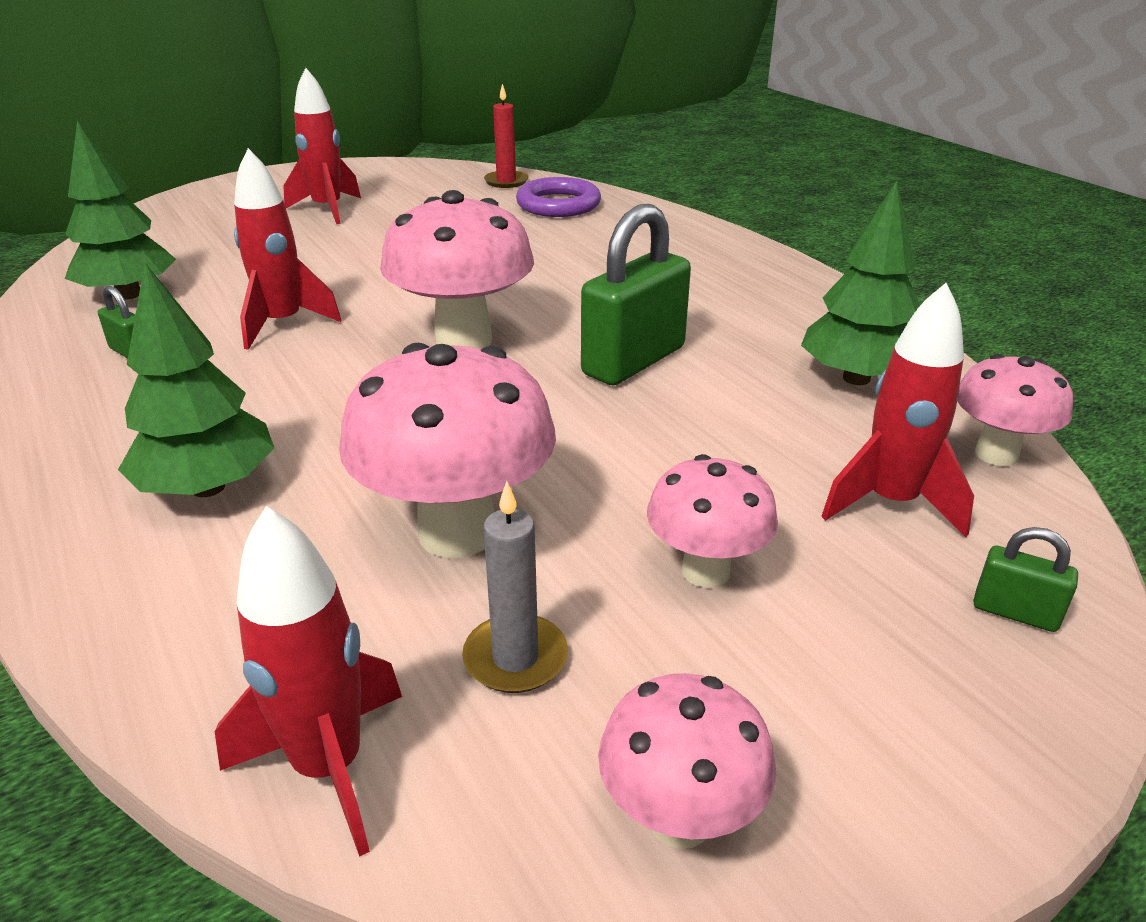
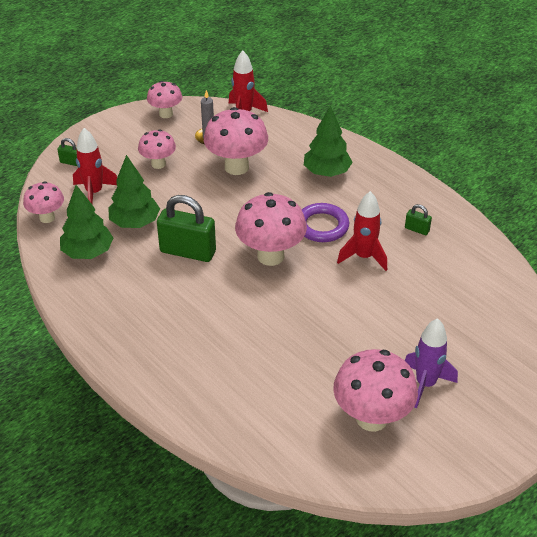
camera: 170 degrees right, 10 degrees up
(129, 294) = (462, 270): green tree -> green tree (135, 222)
(328, 209) = (425, 384): red rocket -> purple rocket
(420, 195) = (372, 418): none -> pink mushroom
(506, 181) = (314, 456): red candle -> none
(558, 204) = (260, 416): purple ring -> purple ring (322, 226)
(633, 361) = (188, 251): green padlock -> green padlock turned 75 degrees clockwise

